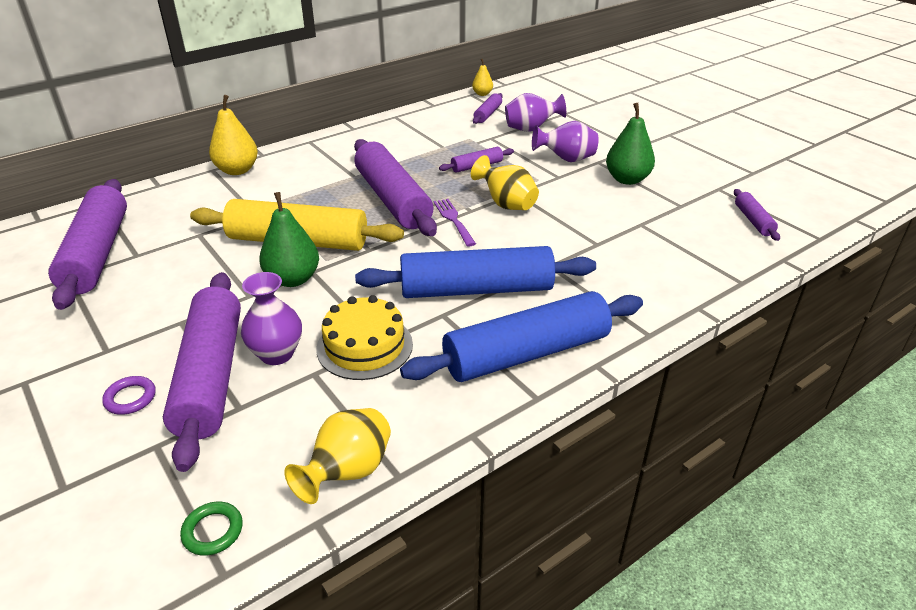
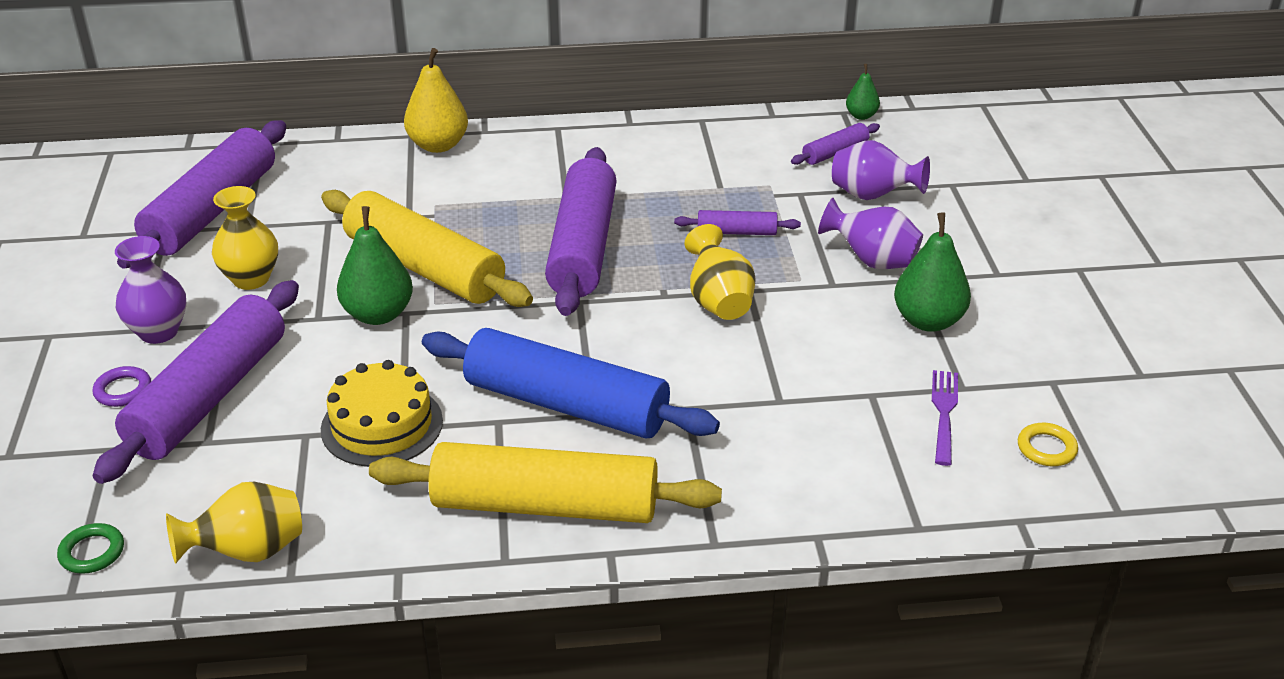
camera: 30 degrees right, 0 degrees up
(171, 287) = (251, 279): none -> yellow vase
(276, 354) = (289, 398): purple vase -> purple vase (159, 332)
(454, 220) = (629, 302): purple fork -> purple fork (944, 414)
(482, 94) = (861, 116): yellow pear -> green pear
(526, 353) = (545, 506): blue rolling pin -> yellow rolling pin
(753, 220) = (1046, 448): purple rolling pin -> yellow ring

